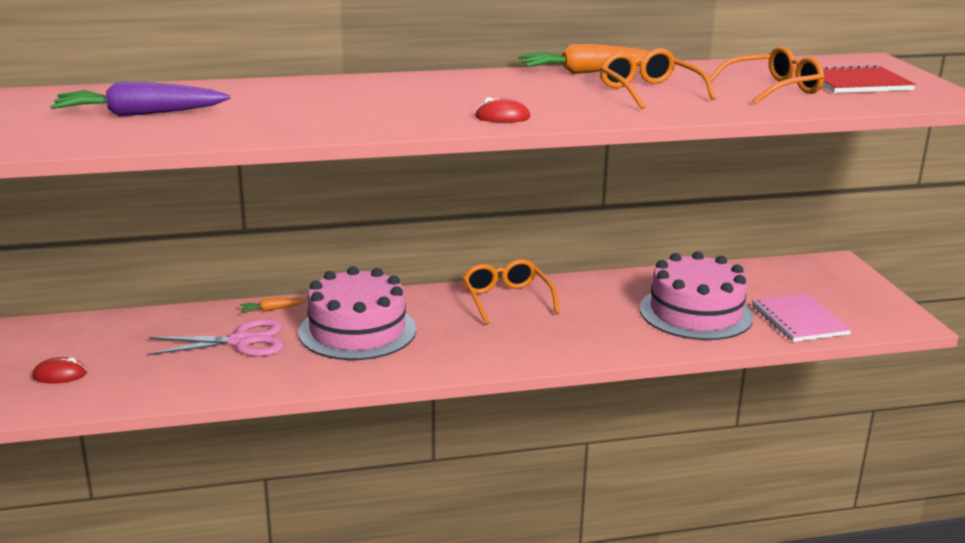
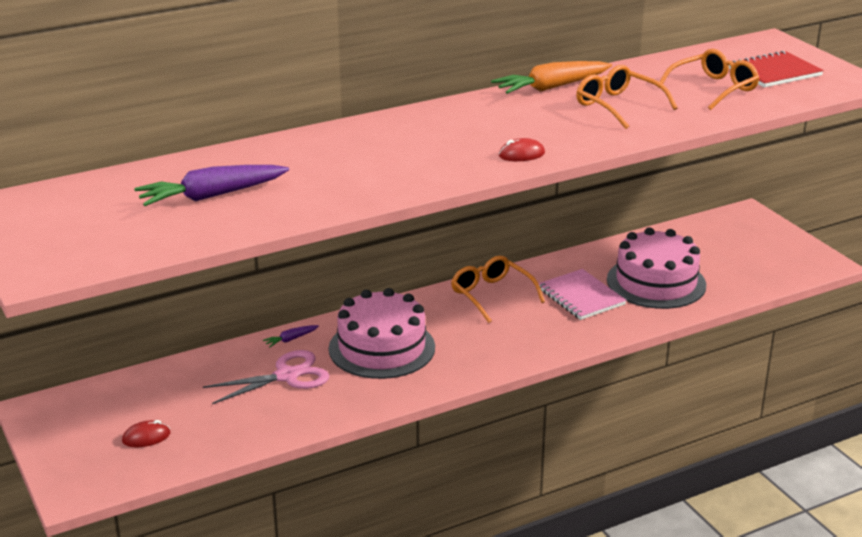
camera: 15 degrees left, 5 degrees up
(271, 309) = (291, 339): orange carrot -> purple carrot
(799, 320) = (741, 276): pink notebook -> pink notebook (580, 296)

